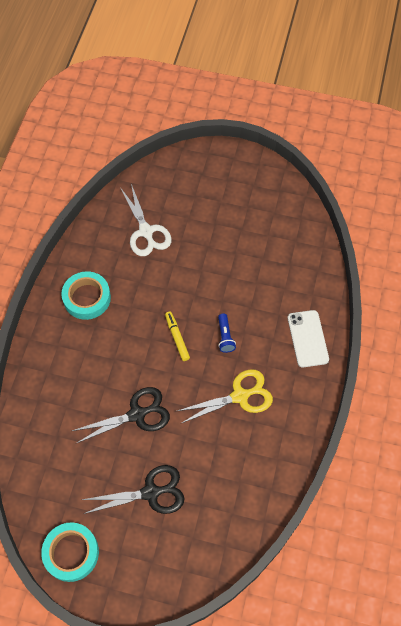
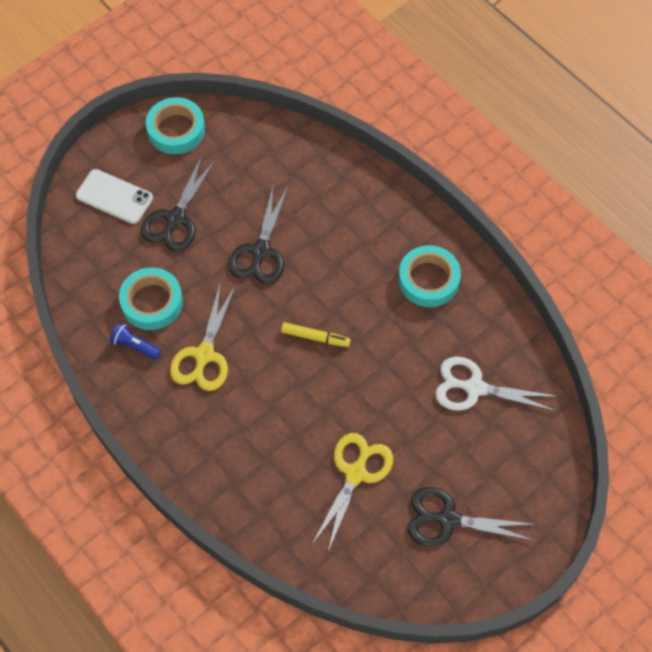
camera: 125 degrees right, 0 degrees up
(225, 337) = (280, 385): blue flashlight -> blue flashlight (135, 345)
(227, 459) = (152, 302): none -> turquoise tape
(238, 200) = (448, 520): none -> black scissors
(248, 260) = (355, 474): none -> yellow scissors
(307, 338) = (212, 467): white phone -> white phone (114, 197)

